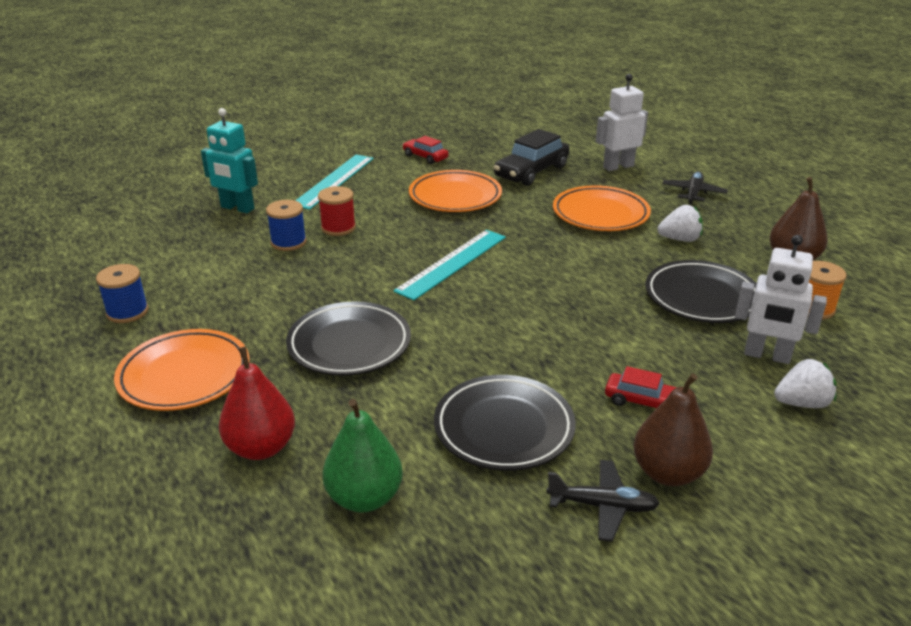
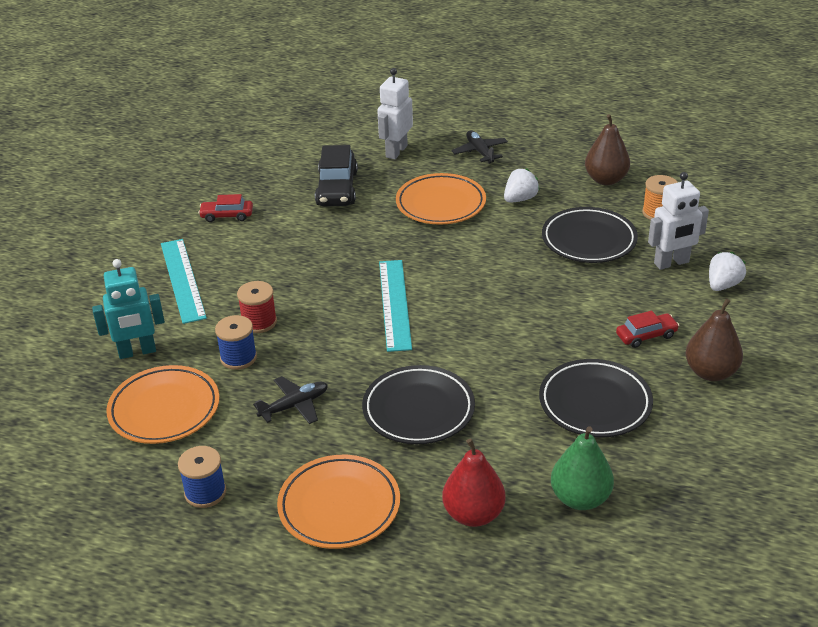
camera: 40 degrees left, 5 degrees up
(455, 197) = (310, 243): orange plate -> orange plate (164, 409)
(602, 506) = (704, 414): black plane -> black plane (294, 406)

